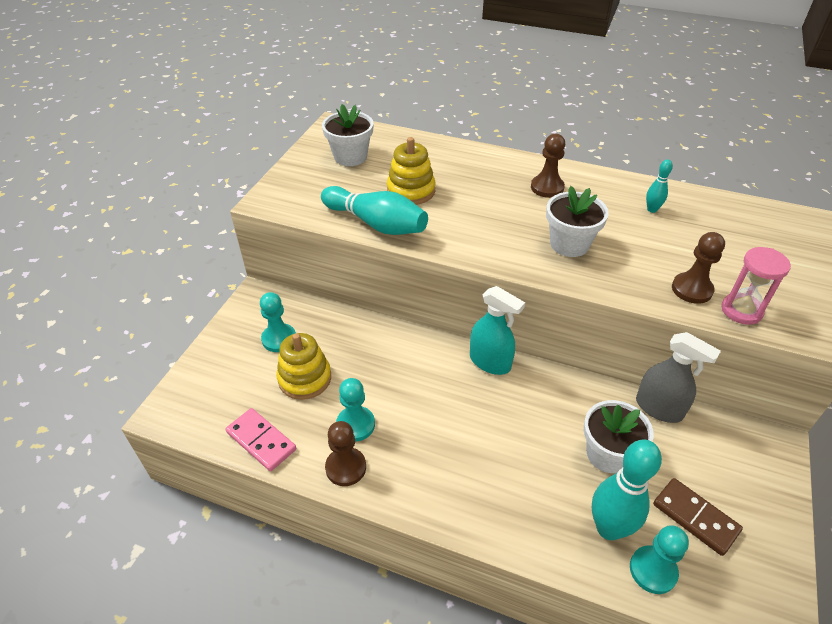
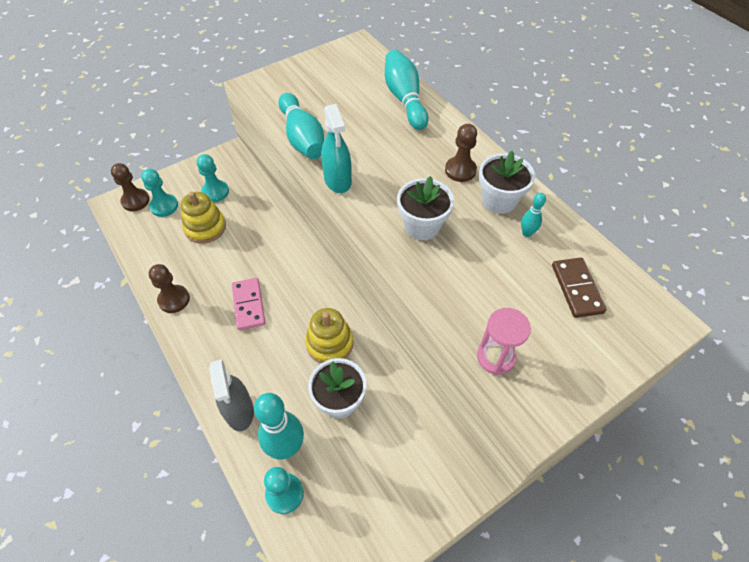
camera: 35 degrees right, 10 degrees up
(261, 441) = (146, 253): pink domino -> pink domino (248, 305)
(350, 157) = (341, 75): white flower pot -> white flower pot (499, 200)
(355, 425) = (205, 276): turquoise pawn -> turquoise pawn (164, 206)
(411, 191) = (353, 123): yellow stacking toy -> yellow stacking toy (329, 343)
(433, 153) = (404, 99): none -> turquoise bowling pin
(490, 362) = (329, 286): turquoise spray bottle -> turquoise spray bottle (337, 180)
(659, 408) = (412, 395): grey spray bottle -> grey spray bottle (239, 411)
(692, 289) = (475, 316): brown pawn -> brown pawn (135, 201)
(695, 518) = (351, 484): brown domino -> brown domino (576, 289)

